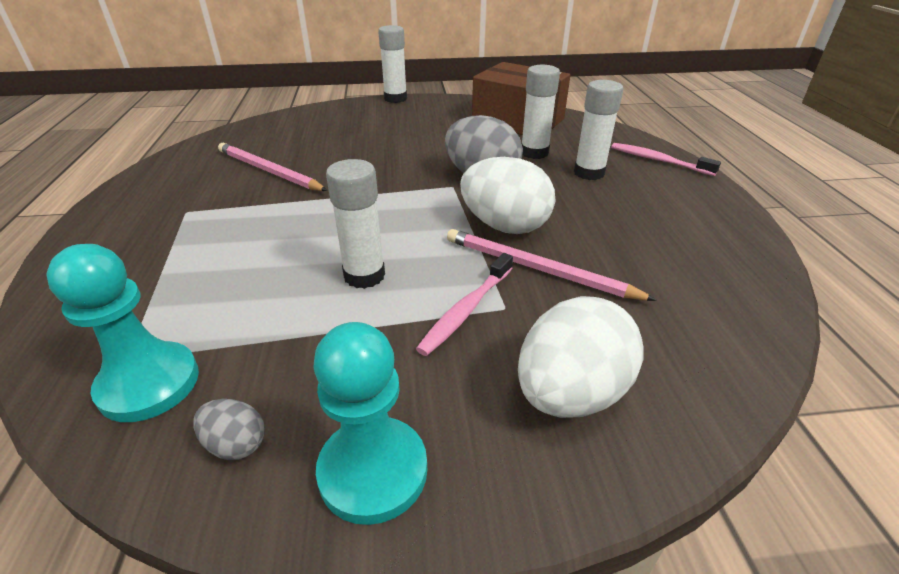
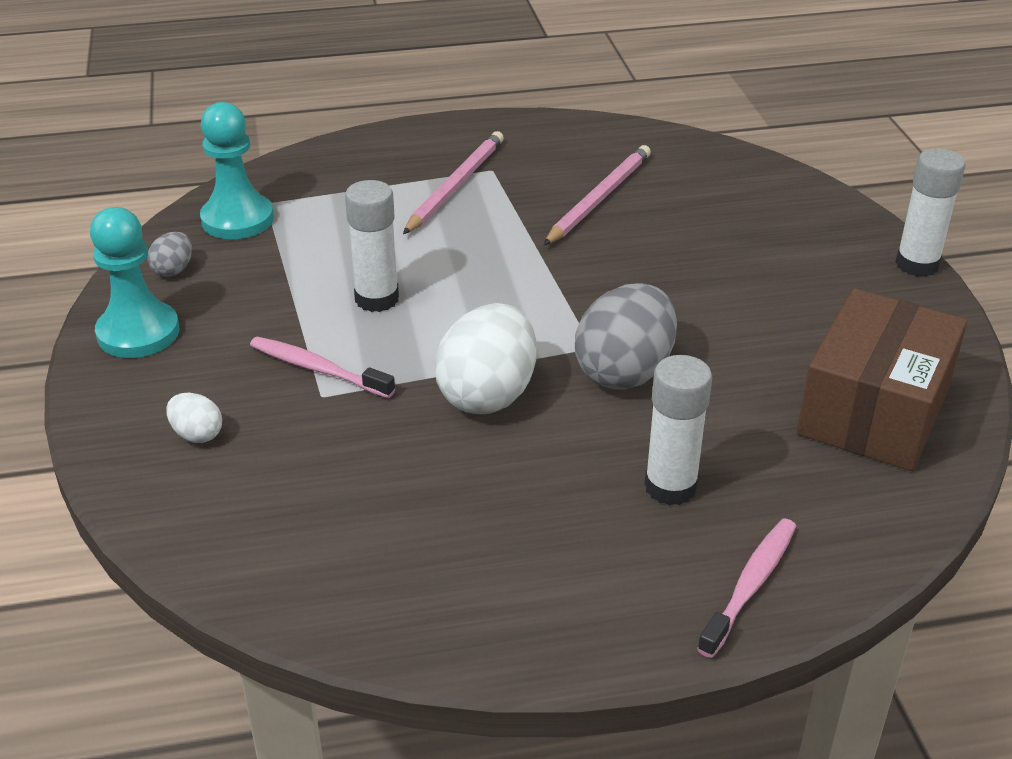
camera: 85 degrees right, 0 degrees up
(534, 153) = (733, 427): white glue stick -> none
(537, 269) = (392, 421): pink pencil -> pink pencil (455, 185)
(570, 393) = (197, 434): white egg -> white egg, size x0.47

